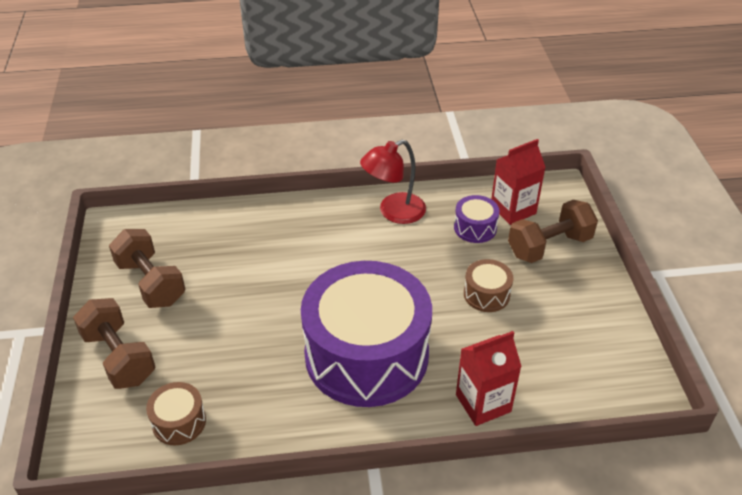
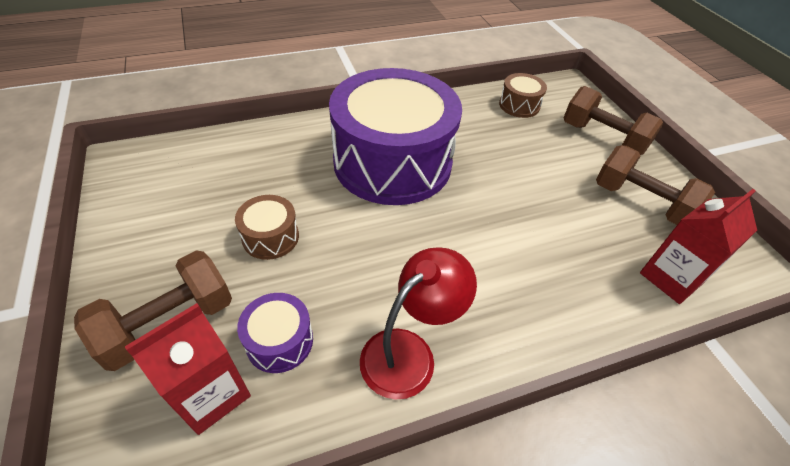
camera: 165 degrees right, 5 degrees up
(483, 403) = (282, 138): red carton -> red carton (671, 278)

